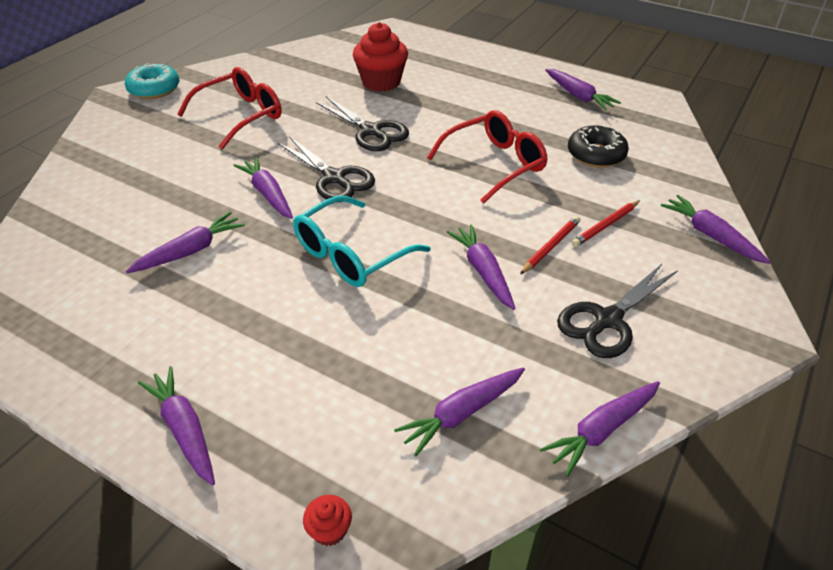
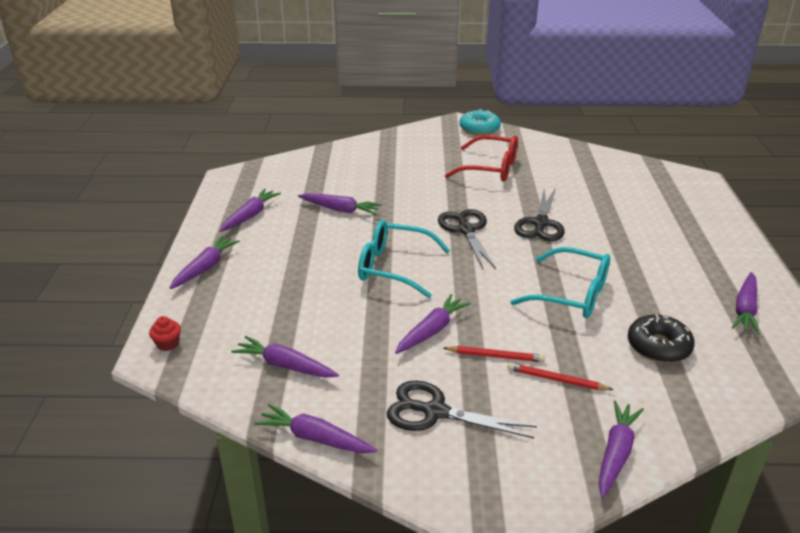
camera: 60 degrees right, 10 degrees down
(267, 194) = (420, 212): purple carrot -> purple carrot (250, 215)
(334, 178) = (466, 230): black scissors -> black scissors turned 150 degrees clockwise
(381, 82) = (612, 204): red cupcake -> none
(495, 164) = (572, 294): red glasses -> turquoise glasses

